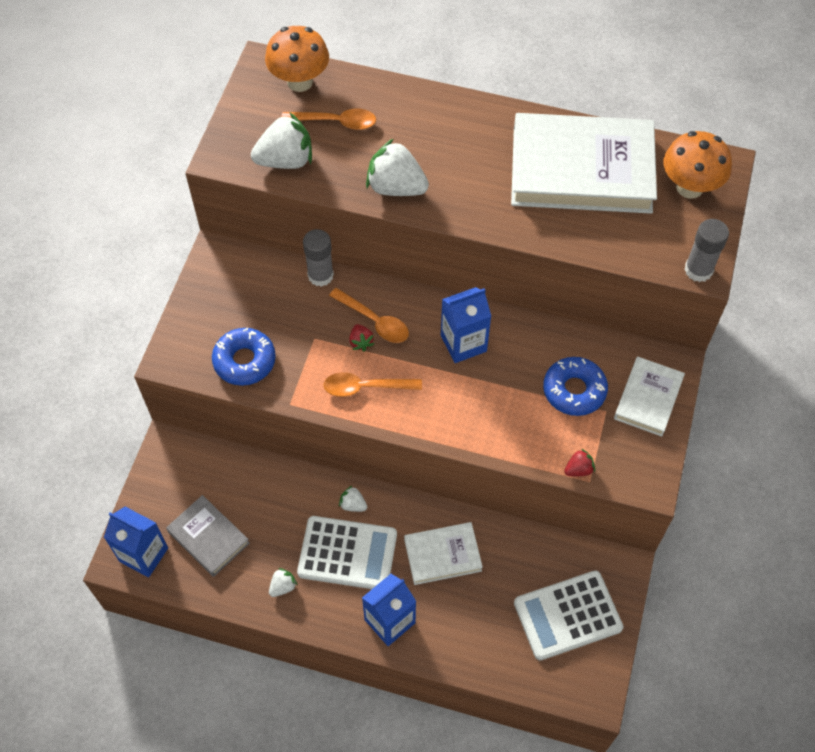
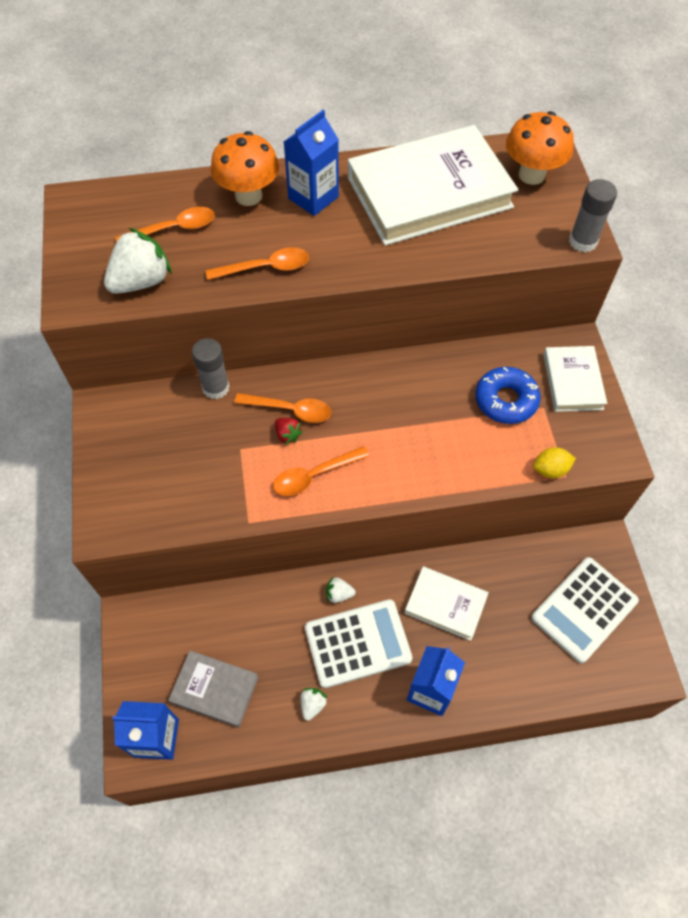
camera: 25 degrees left, 0 degrees up
(244, 361) = (181, 499): blue donut -> none
(299, 82) = (118, 204): orange mushroom -> orange mushroom (248, 196)
(396, 187) = (265, 268): white strawberry -> orange spoon
(442, 555) = (445, 604): white book -> white book turned 60 degrees clockwise
(463, 343) = (384, 397): blue carton -> blue carton (313, 197)
(578, 469) = (550, 469): red strawberry -> yellow lemon

